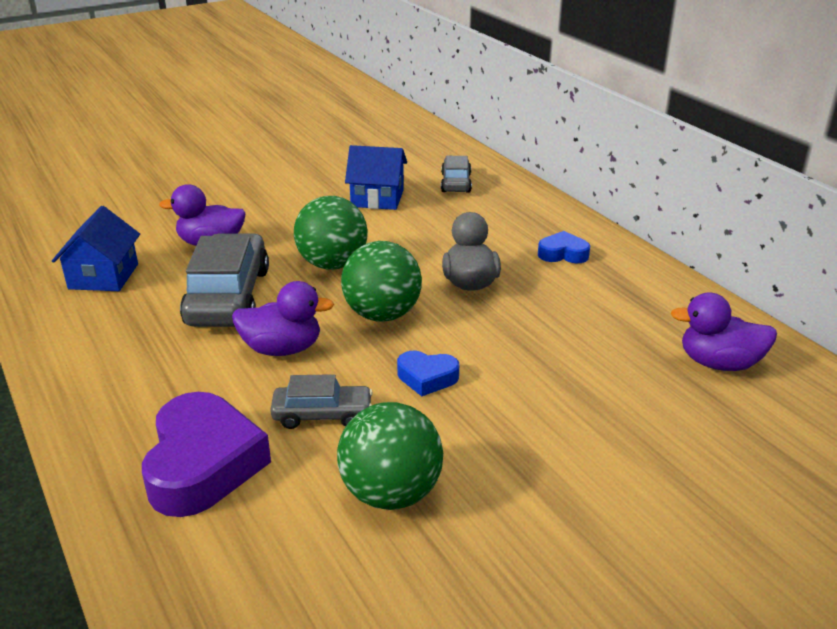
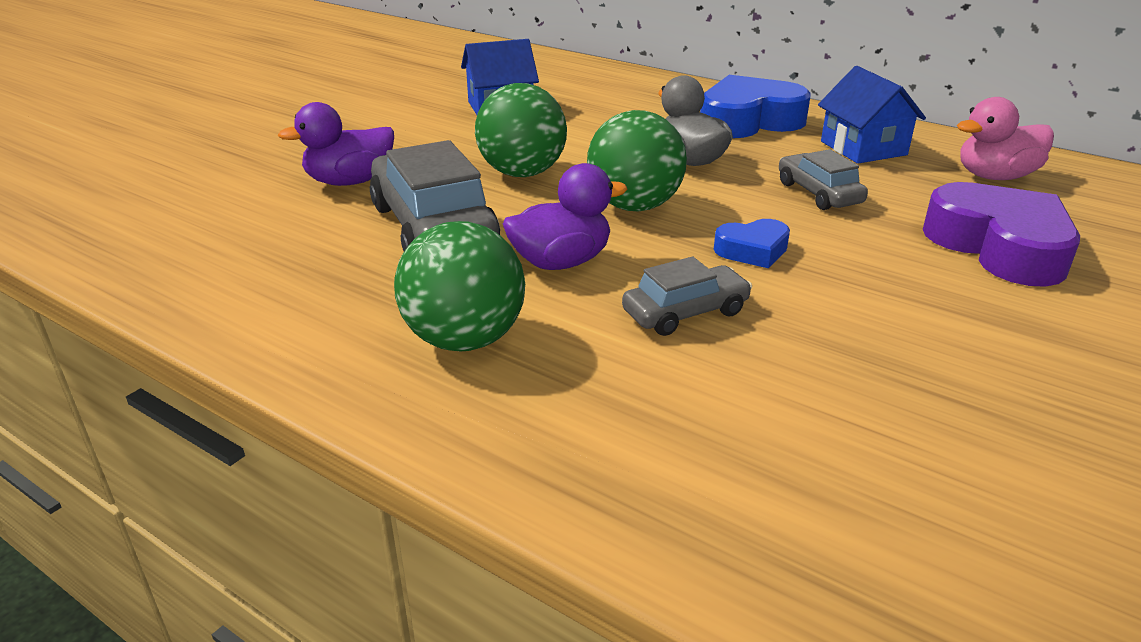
camera: 25 degrees left, 0 degrees up
(103, 276) = (239, 241): blue house -> blue house (863, 148)
(203, 464) = (607, 401): purple heart -> purple heart (999, 247)
(391, 493) = (852, 365): green ball -> green ball (464, 339)
(456, 183) = (569, 82): grey car -> grey car (818, 193)
(563, 254) = (748, 121): blue heart -> blue heart, size x1.98
(719, 363) = (995, 176): purple duck -> pink duck

